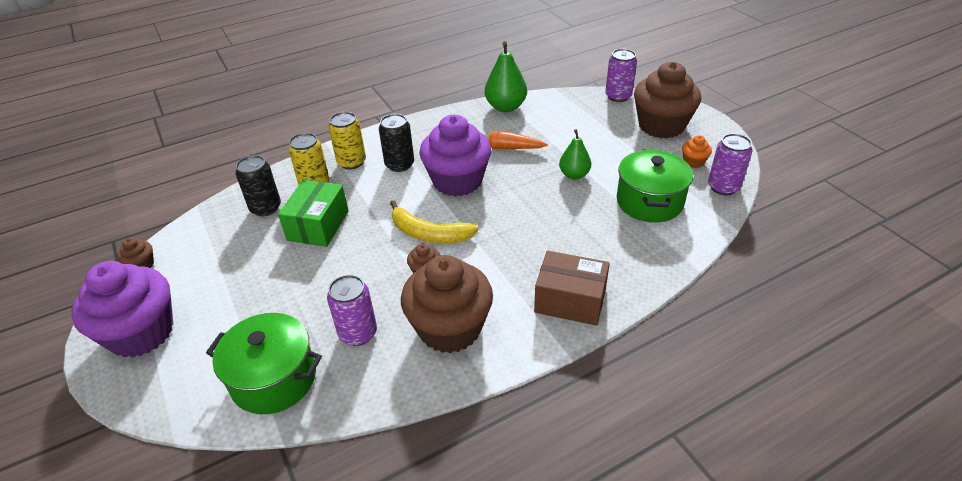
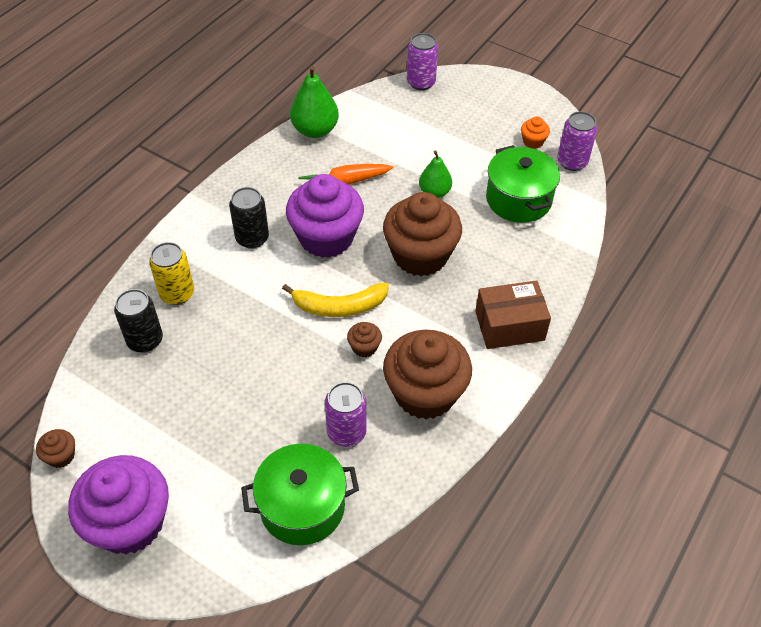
camera: 30 degrees left, 10 degrees up
(318, 225) = (219, 339): green box -> none
(351, 162) = (197, 253): yellow can -> none
(661, 126) = (482, 107): brown cupcake -> brown cupcake (420, 255)

